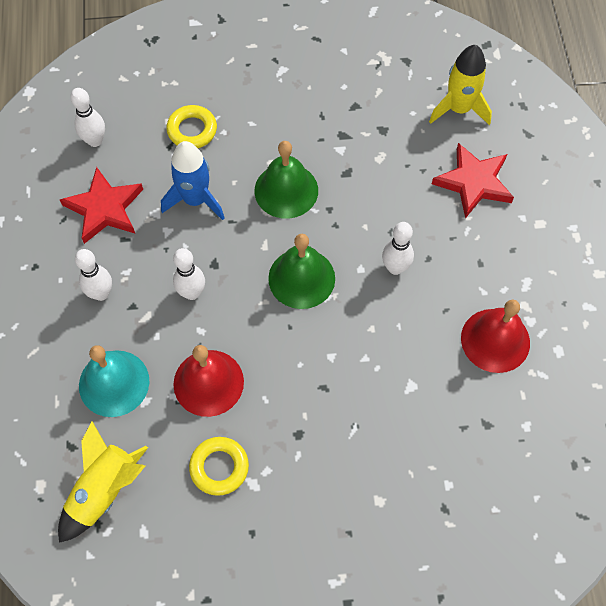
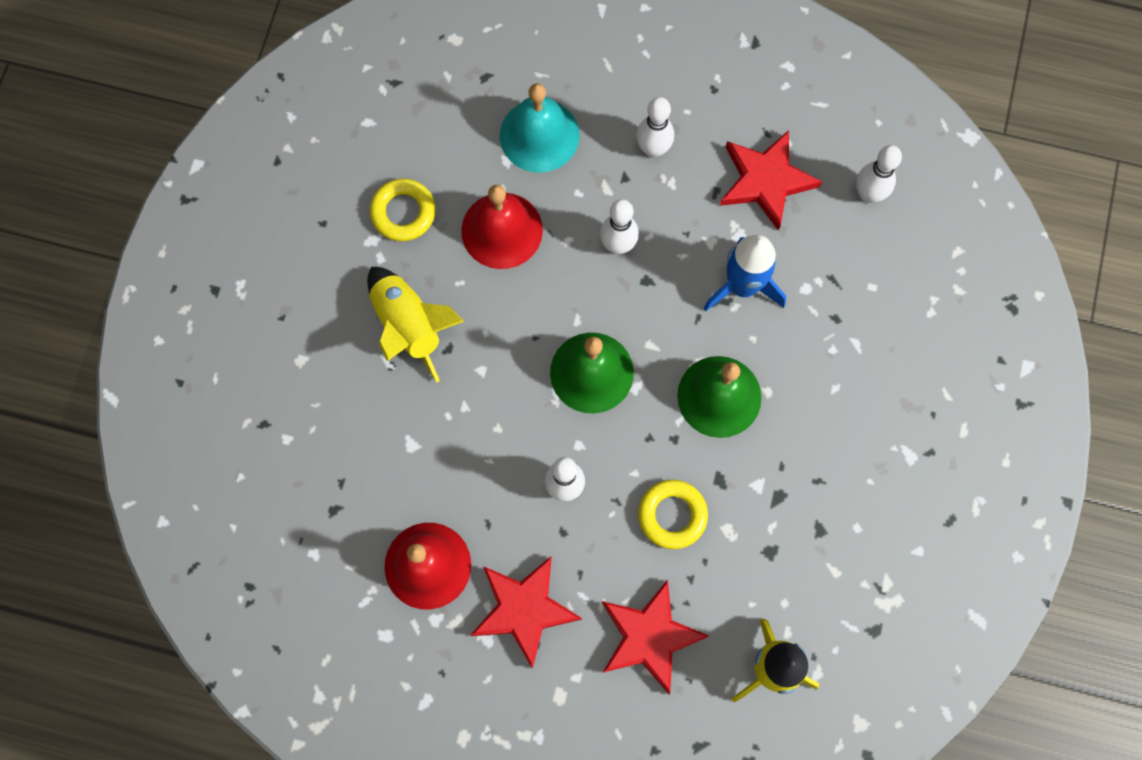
camera: 110 degrees right, 10 degrees up
(104, 490) = (425, 97): yellow rocket -> yellow rocket (409, 326)
(192, 130) = (847, 312): yellow ring -> yellow ring (672, 515)
(494, 265) = (524, 609): none -> red star

